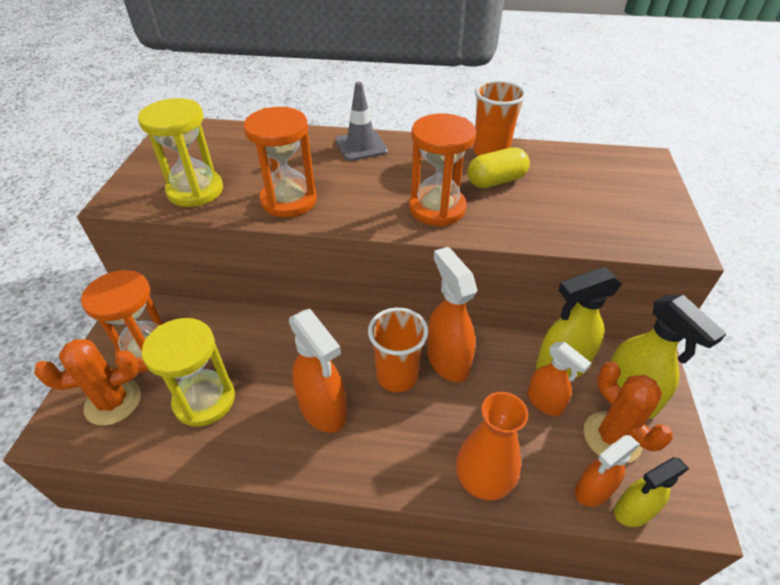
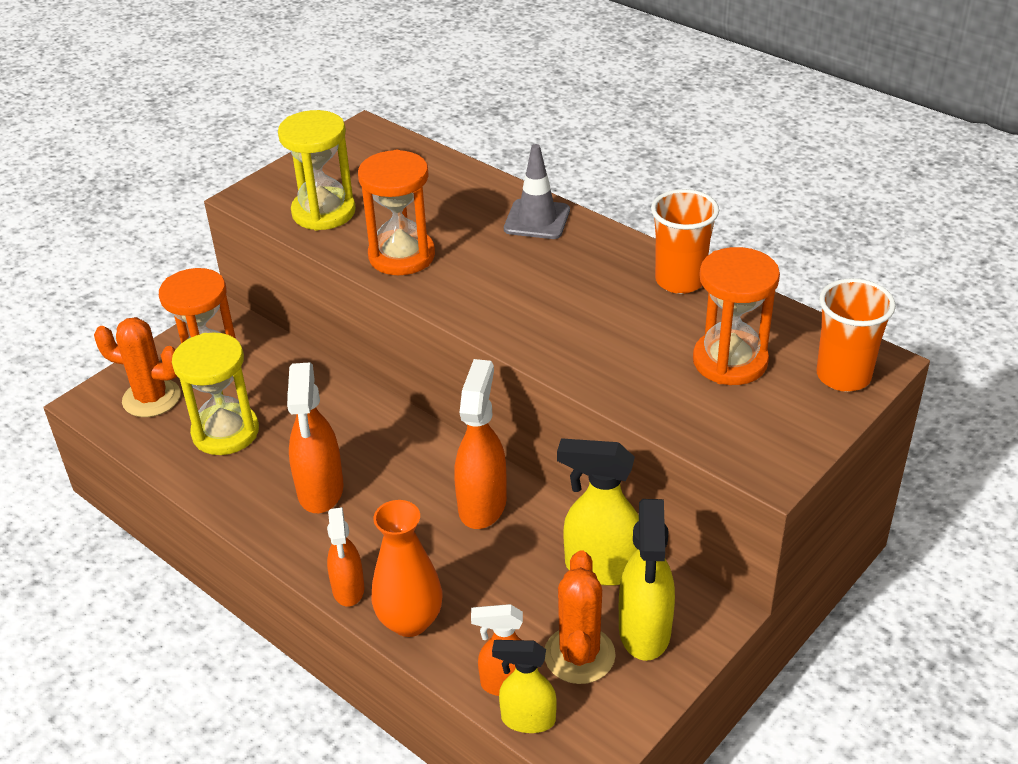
camera: 35 degrees right, 5 degrees down
(397, 376) = (417, 495): orange cup -> orange cup (843, 376)
(437, 208) = (543, 322): orange hourglass -> orange hourglass (730, 361)
(496, 181) = (644, 317): yellow capsule -> none
(545, 402) = (544, 591): orange spray bottle -> orange spray bottle (348, 589)

